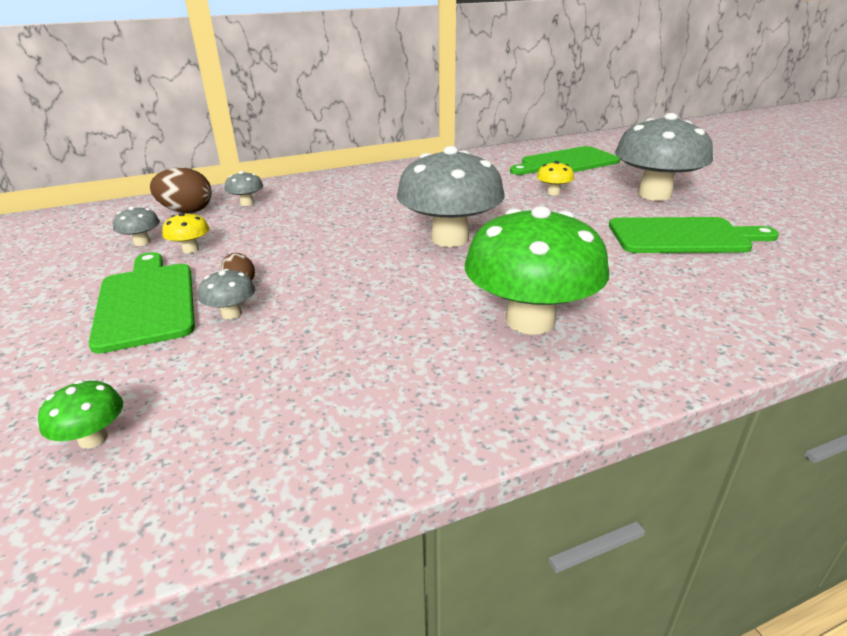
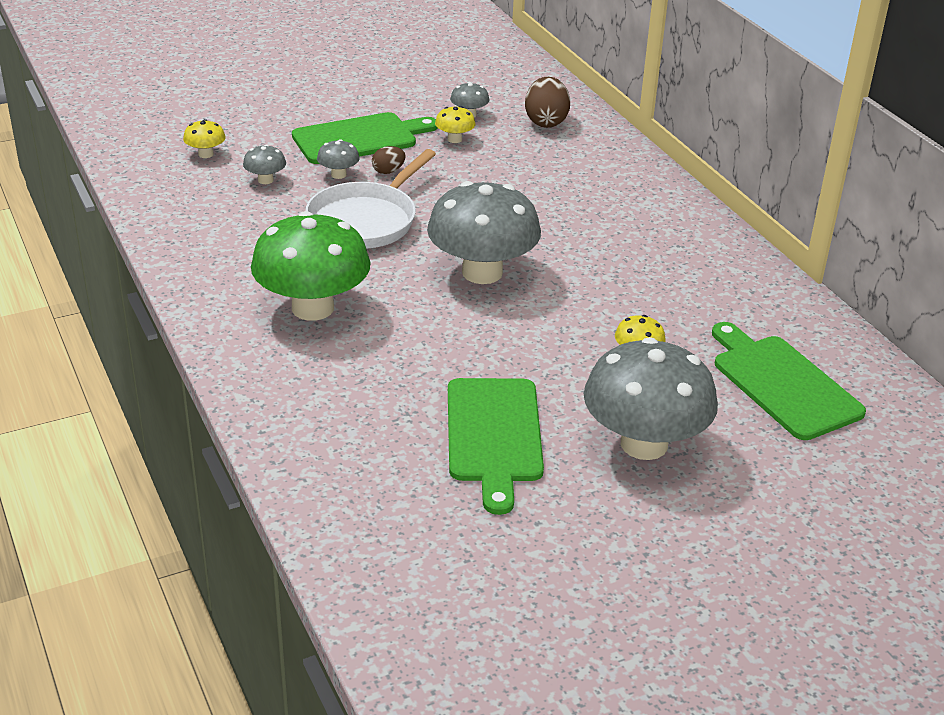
camera: 85 degrees right, 5 degrees up
(93, 438) = (206, 154): green mushroom -> yellow mushroom
(247, 203) = (572, 150): grey mushroom -> grey mushroom (265, 180)
(346, 294) = (366, 220): none -> white pan

